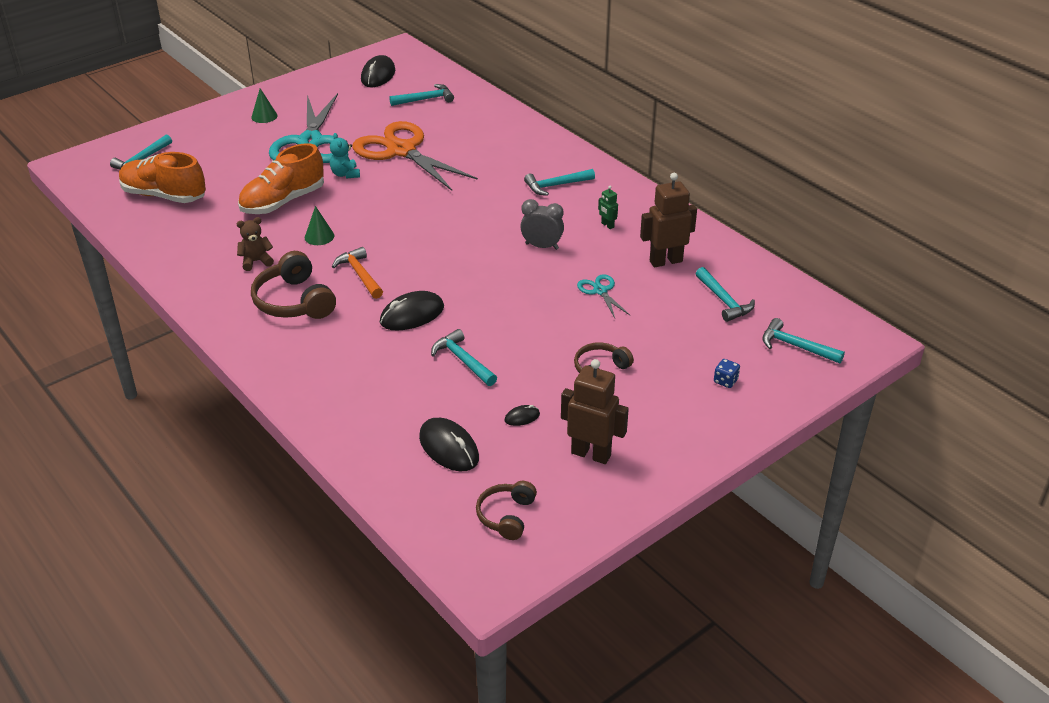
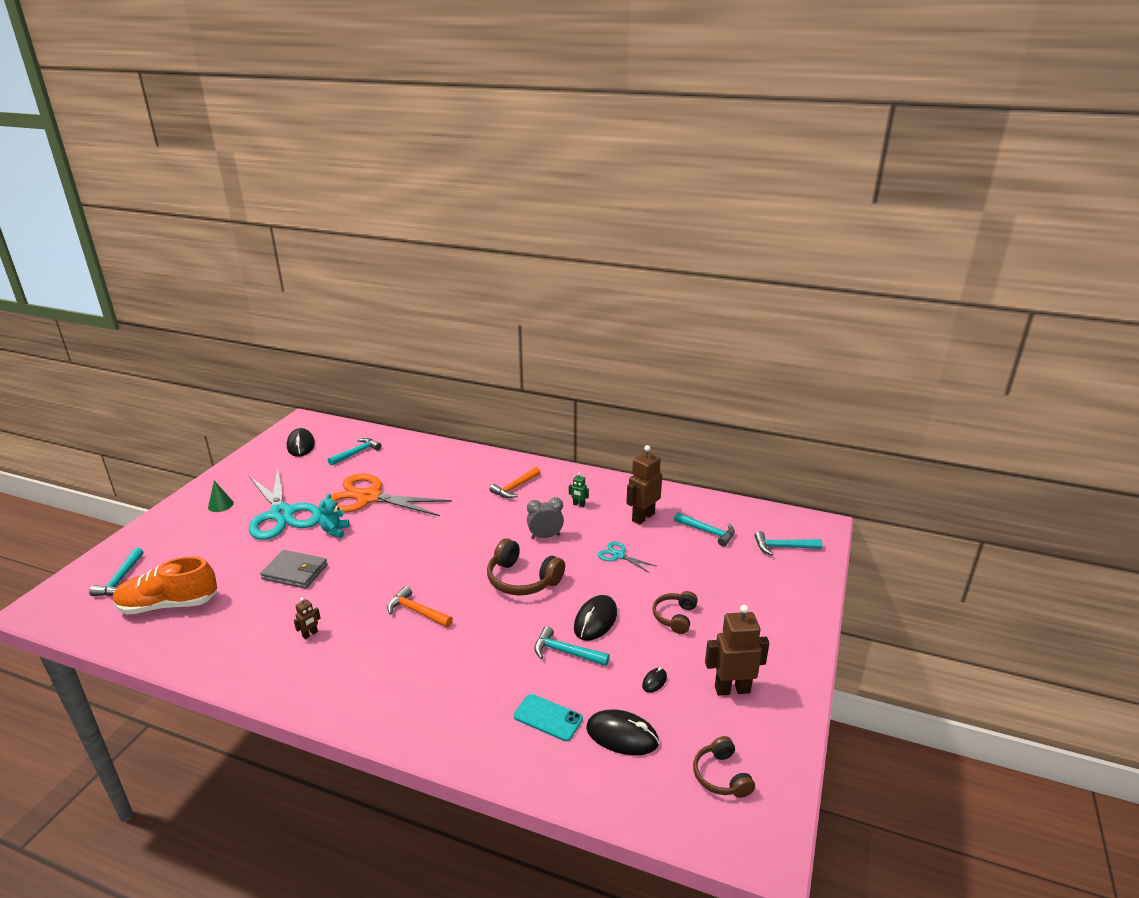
camera: 30 degrees left, 10 degrees down
(256, 261) = (310, 634): brown teddy bear -> brown robot
(283, 202) = (295, 572): orange shoe -> grey wallet
(294, 301) = (375, 658): brown headphones -> brown headphones (522, 580)
(319, 236) = (353, 591): green cone -> none
(345, 174) = (335, 531): turquoise teddy bear -> turquoise teddy bear turned 60 degrees clockwise
(397, 407) = (548, 717): none -> turquoise phone
(412, 315) = (491, 630): black mouse -> black mouse (595, 620)
(556, 186) = (515, 488): turquoise hammer -> orange hammer
(725, 381) = (765, 590): blue dice -> none

